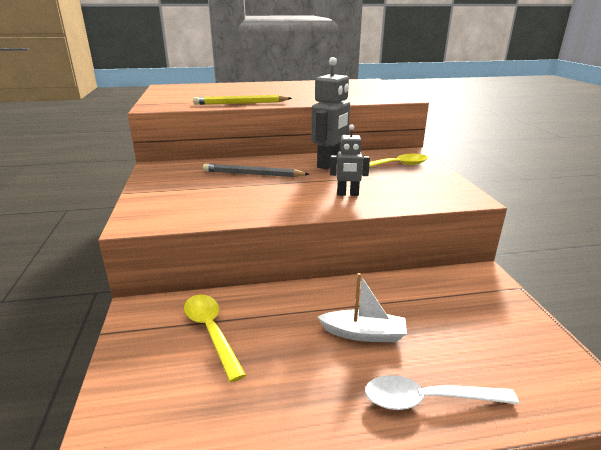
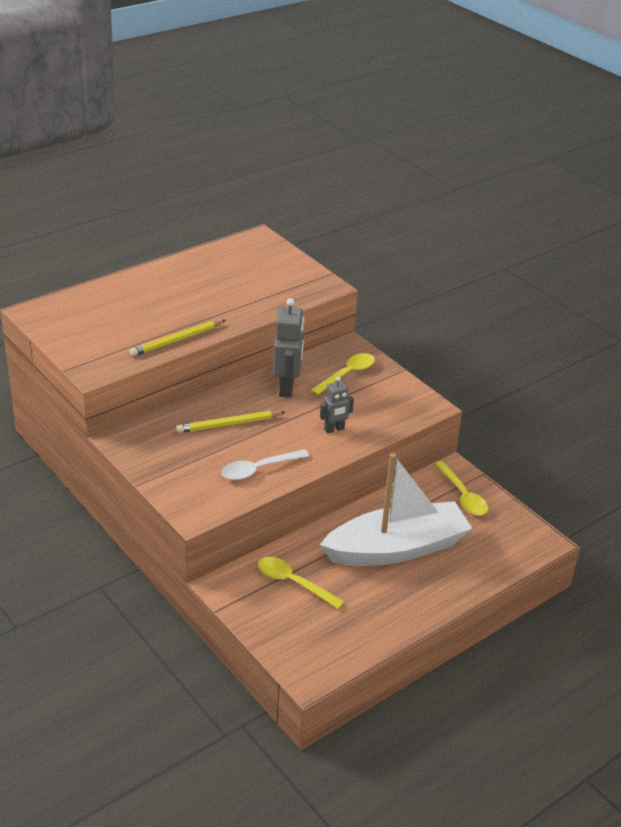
camera: 30 degrees left, 10 degrees up
(253, 174) = (229, 424): grey pencil -> yellow pencil
(363, 334) = (396, 548): white boat -> white boat, size x2.34
(428, 400) = (457, 578): white spoon -> white spoon (259, 469)
(484, 302) = (462, 495): none -> yellow spoon

